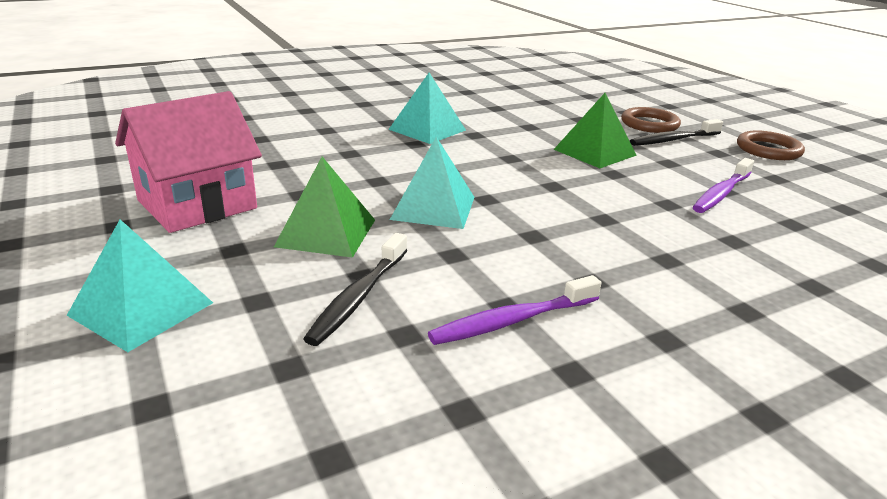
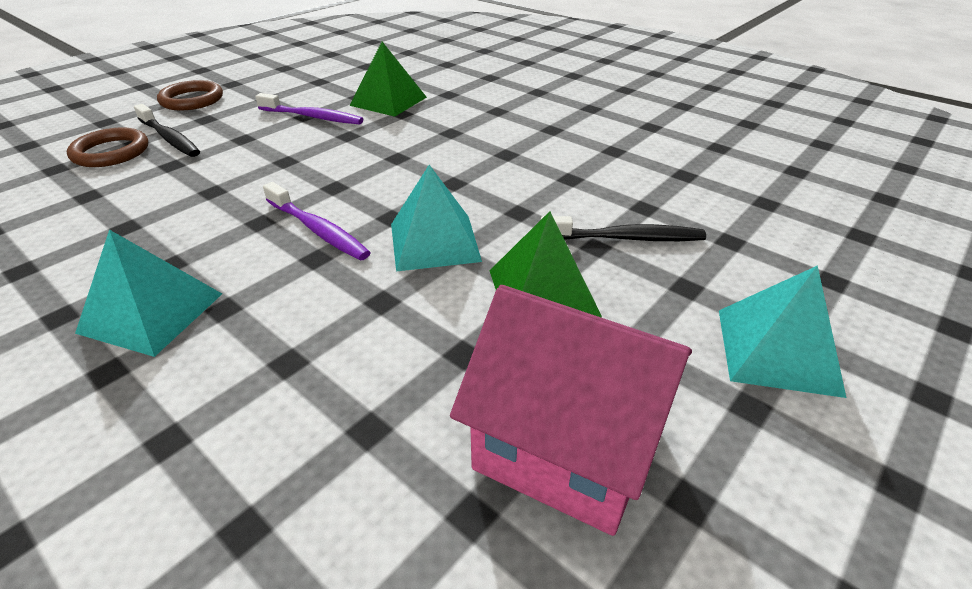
camera: 110 degrees left, 10 degrees up
(512, 320) = (585, 173): purple toothbrush -> purple toothbrush (317, 230)
(595, 152) = (223, 175): green pyramid -> green pyramid (388, 101)

